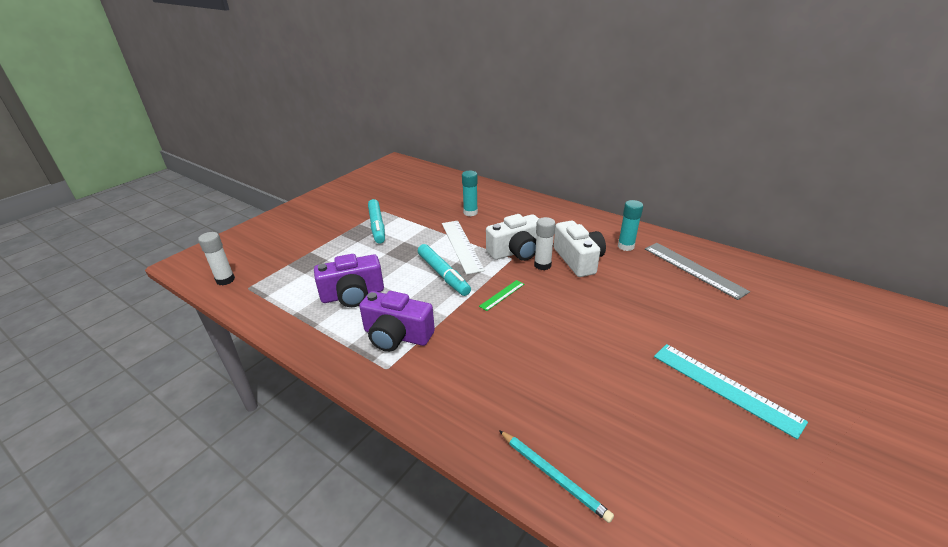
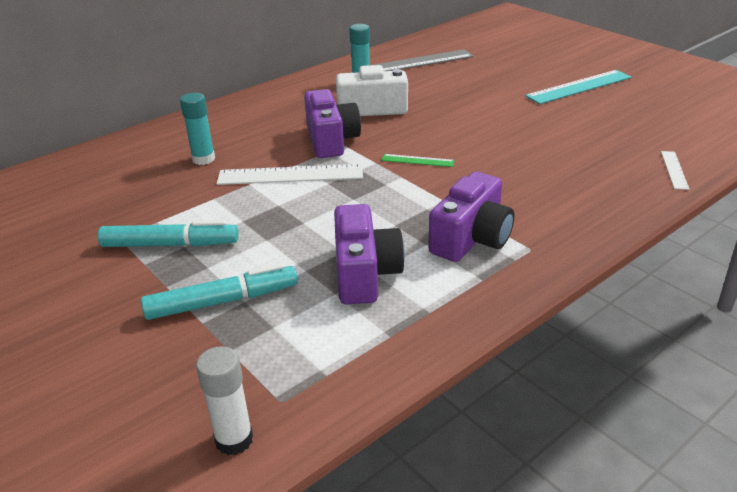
camera: 75 degrees left, 0 degrees up
(443, 275) = (353, 195): turquoise marker -> turquoise marker (222, 301)
(502, 295) = (417, 160): green ruler -> green ruler turned 45 degrees counterclockwise
(516, 252) = (331, 140): white camera -> purple camera
(542, 265) = (370, 129): white glue stick -> none
(553, 476) = (674, 170): turquoise pencil -> white ruler

